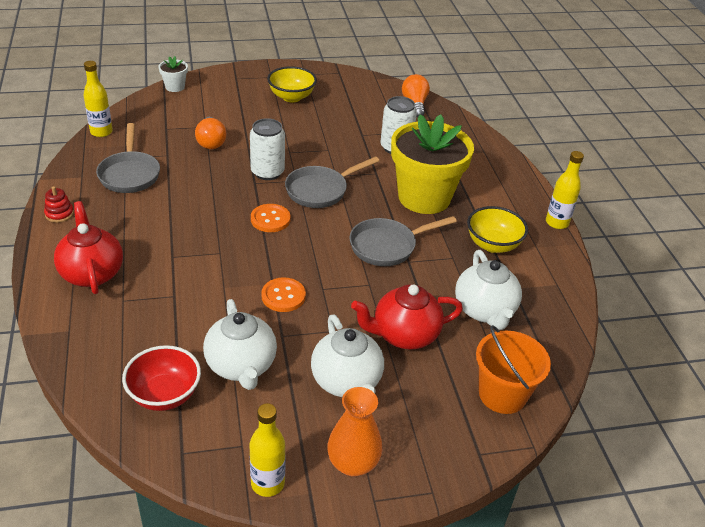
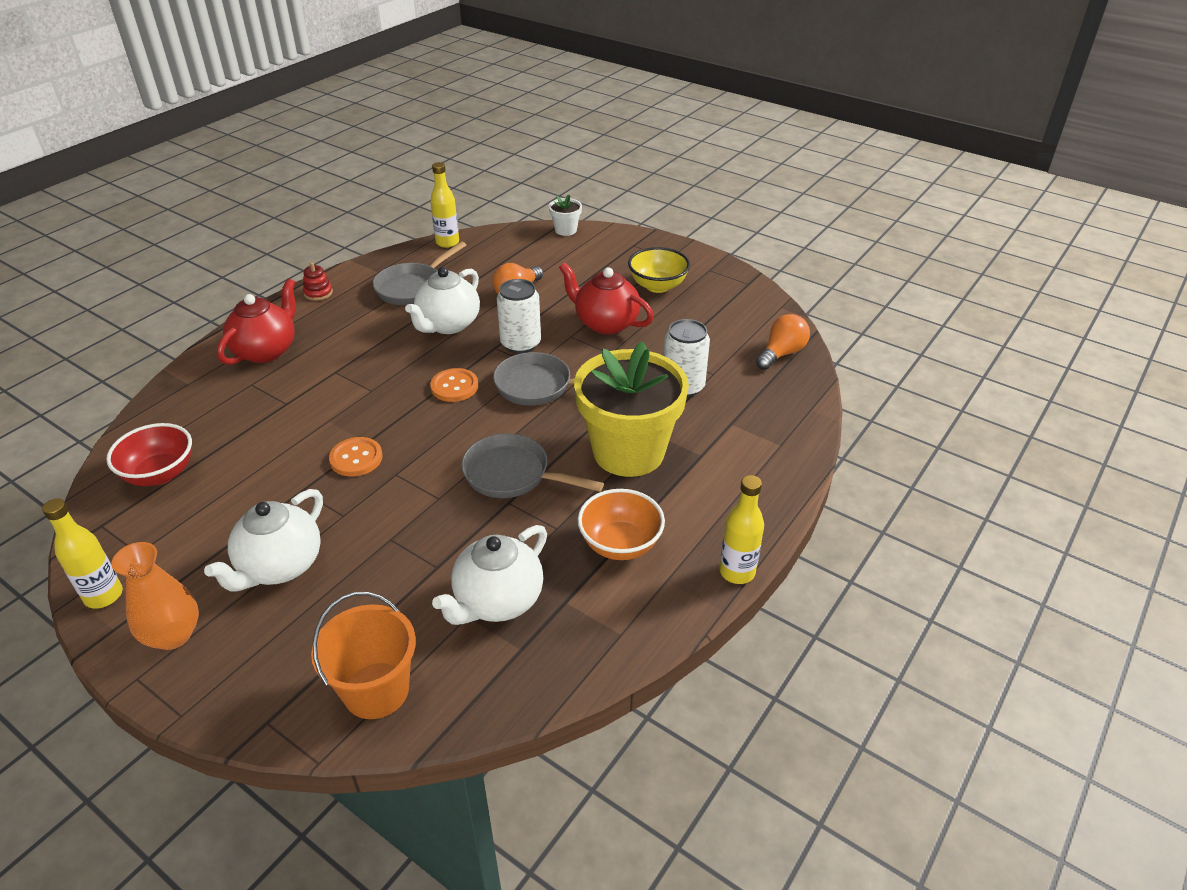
camera: 50 degrees right, 0 degrees up
(241, 366) = (236, 492): white teapot -> white teapot (448, 325)
(404, 335) = (389, 564): red teapot -> red teapot (605, 323)
(493, 245) = (620, 544): yellow bowl -> orange bowl

